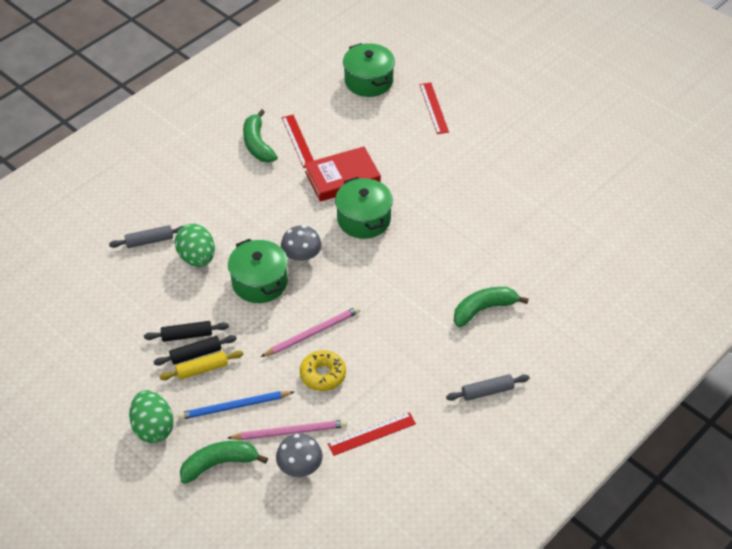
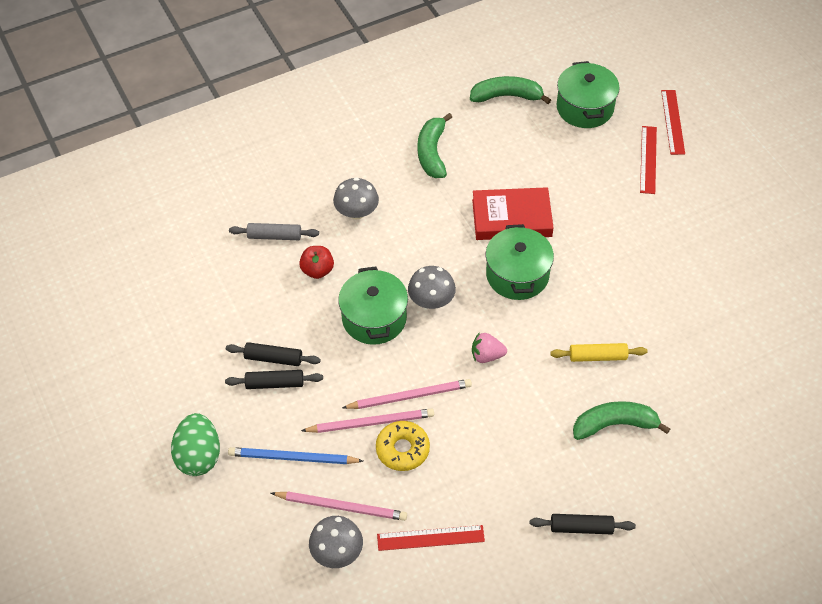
camera: 20 degrees right, 5 degrees up
(197, 258) = (317, 270): green egg -> red apple
(202, 369) = (275, 403): yellow rolling pin -> yellow rolling pin (597, 356)
(212, 205) = (356, 212): none -> grey mushroom
(219, 464) = (252, 520): green banana -> green banana (507, 96)
(289, 362) = (371, 423): none -> pink pencil
(298, 141) = (478, 160): red ruler -> red ruler (672, 122)
(363, 286) = (487, 355): none -> pink strawberry
(487, 391) = (581, 527): grey rolling pin -> black rolling pin

